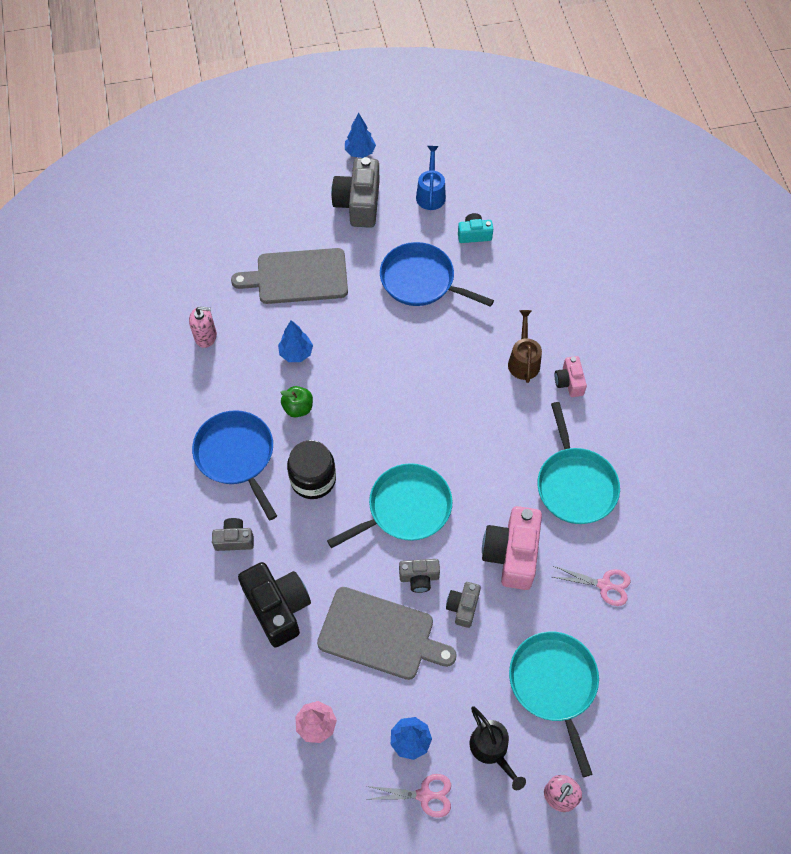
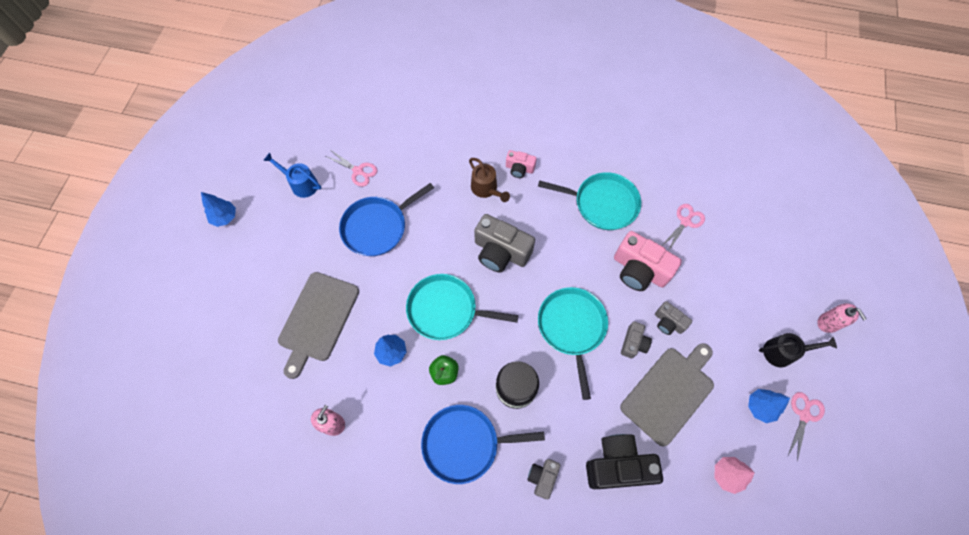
camera: 65 degrees left, 5 degrees up
(358, 203) = (275, 240): grey camera -> grey camera (501, 252)
(474, 234) = (358, 171): turquoise camera -> pink scissors
(523, 360) = (486, 189): brown watering can -> brown watering can turned 150 degrees counterclockwise
(554, 684) = (747, 288): turquoise pan -> turquoise pan (446, 310)

